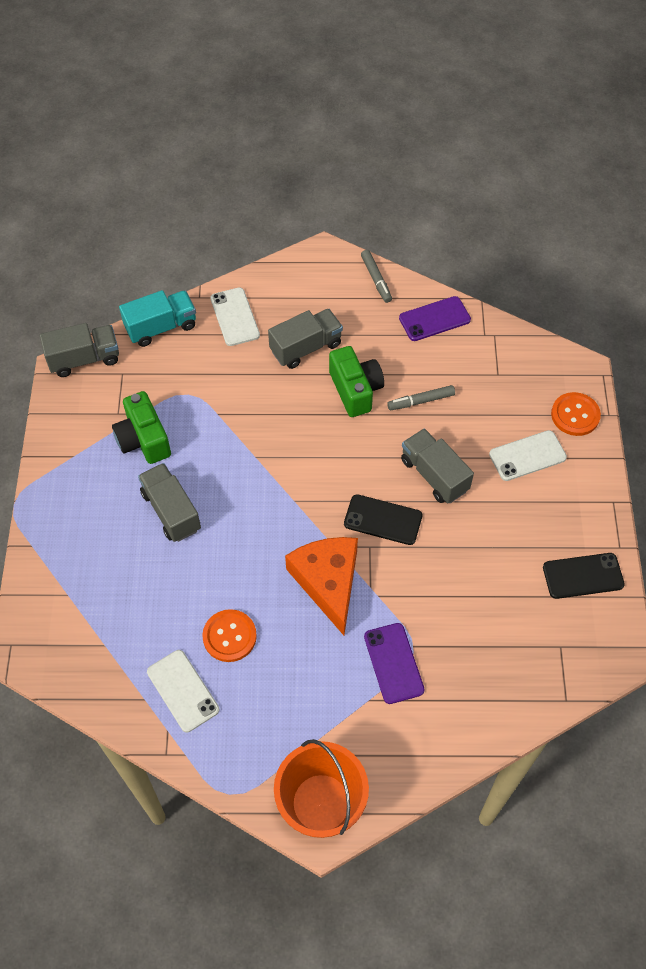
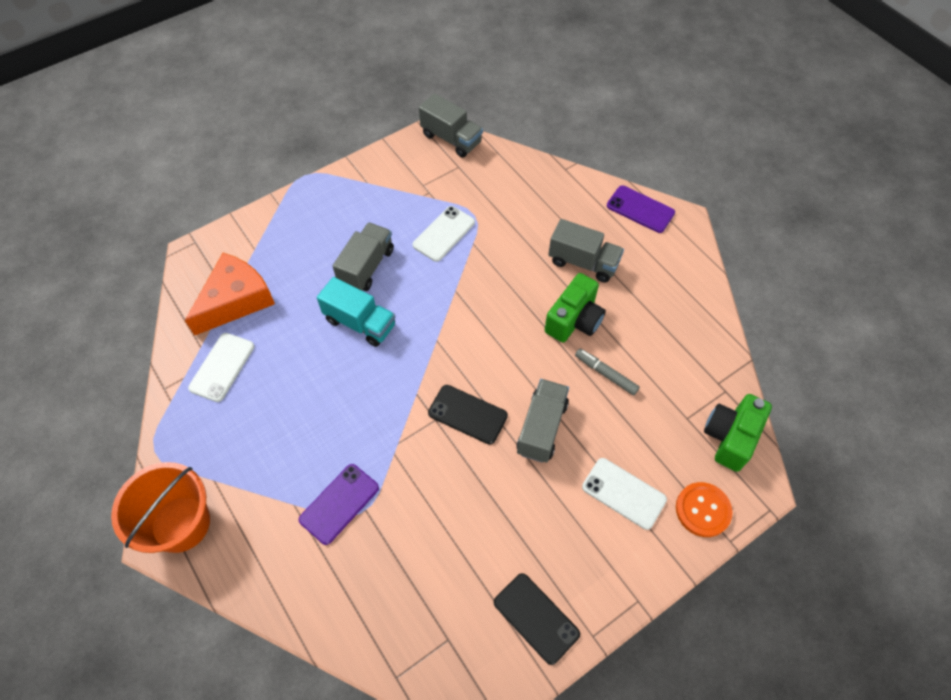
camera: 55 degrees right, 0 degrees up
(143, 439) = (413, 213): green camera -> green camera (730, 437)
(161, 327) = (517, 164): turquoise truck -> turquoise truck (360, 323)
(229, 636) = (287, 369): orange button -> none
(234, 317) = (568, 200): white phone -> white phone (444, 234)
(328, 582) = (380, 409): orange cheese -> orange cheese (236, 300)
(376, 279) = (694, 270): grey marker -> none
(383, 520) = (467, 414): black phone -> black phone turned 45 degrees counterclockwise
(434, 319) = (697, 335): purple phone -> purple phone (640, 209)

